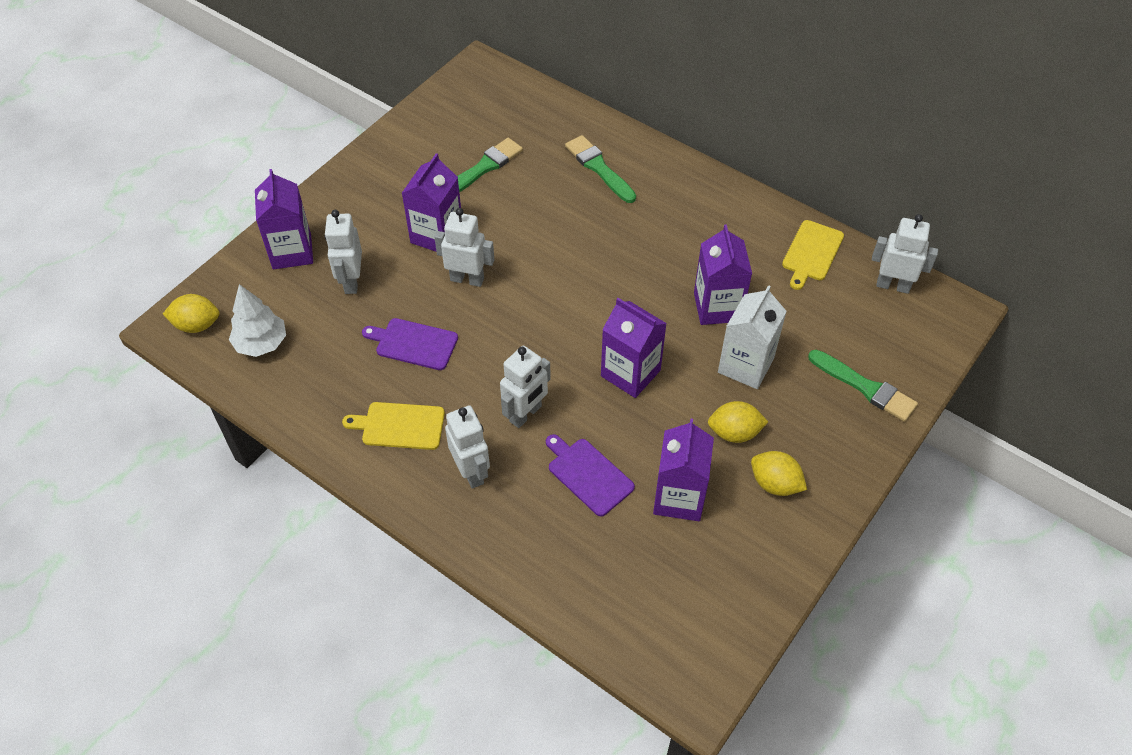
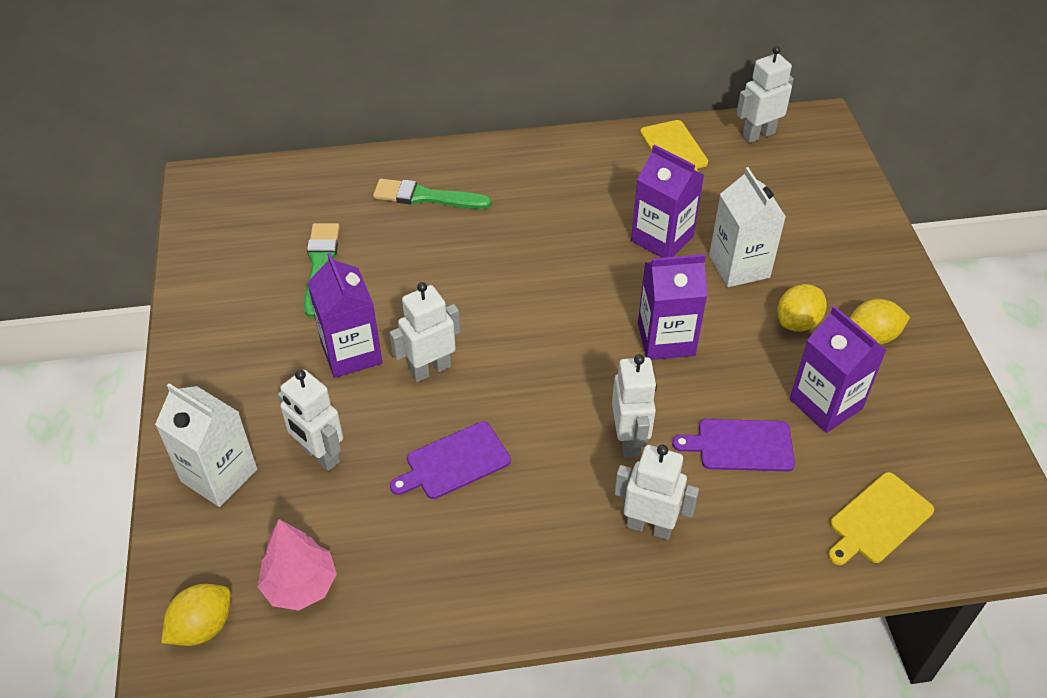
camera: 45 degrees left, 5 degrees down
(261, 343) = (300, 585): white tree -> pink tree
(292, 251) = (219, 475): purple carton -> white carton
(399, 426) = (537, 543): yellow cutting board -> yellow cutting board (878, 520)
(865, 387) = (835, 219): green brush -> none

